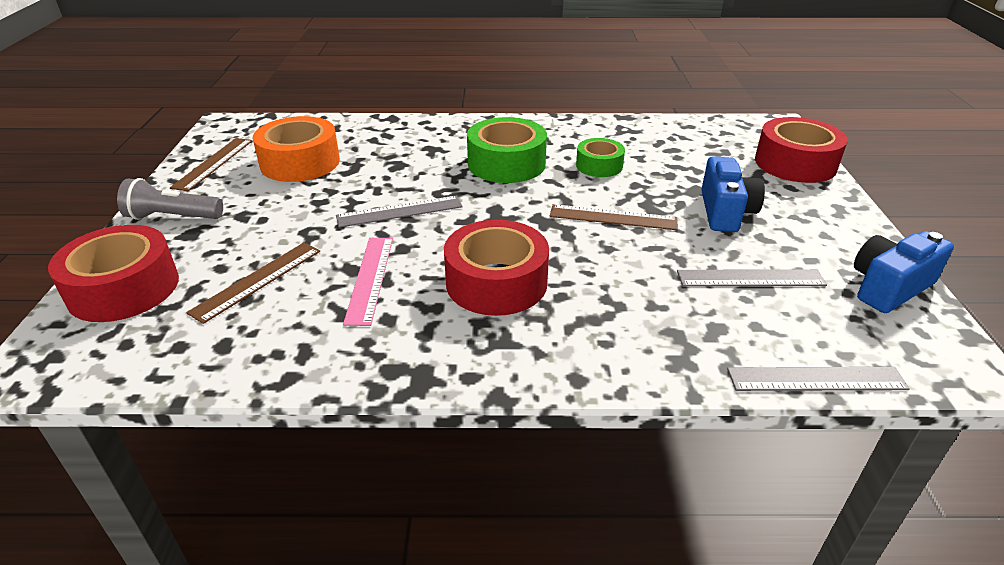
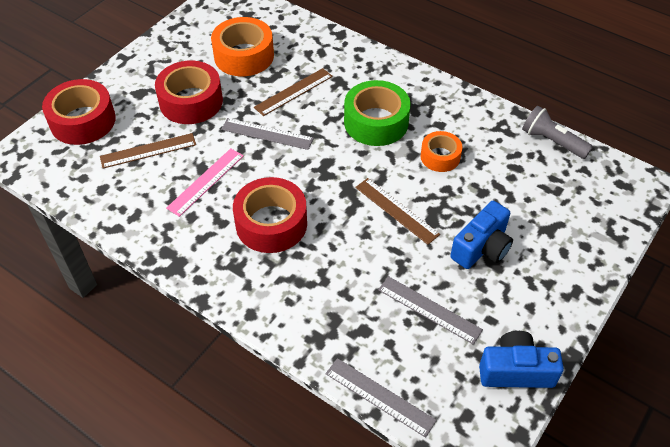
camera: 35 degrees right, 15 degrees up
(173, 217) = (140, 73): grey flashlight -> grey flashlight (552, 141)
(213, 163) = (193, 32): brown ruler -> brown ruler (293, 92)
(599, 166) = (440, 157): green tape -> orange tape
(795, 163) = (600, 231): red tape -> red tape (191, 101)

